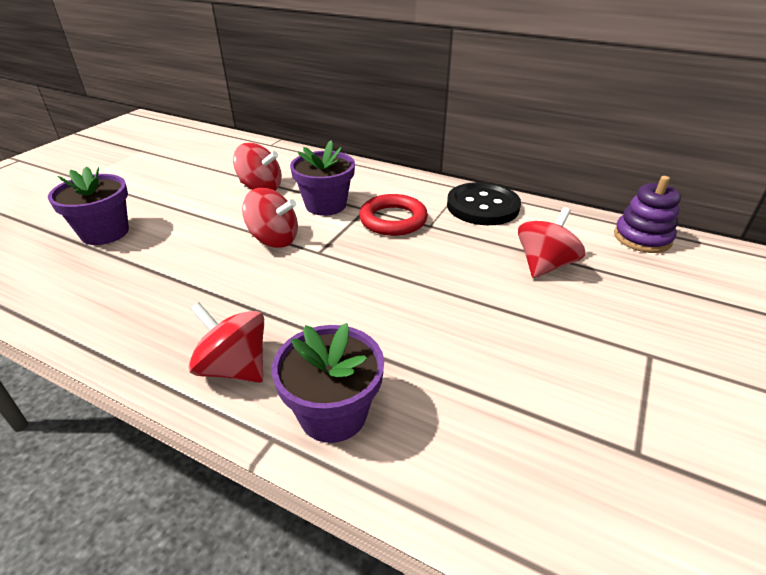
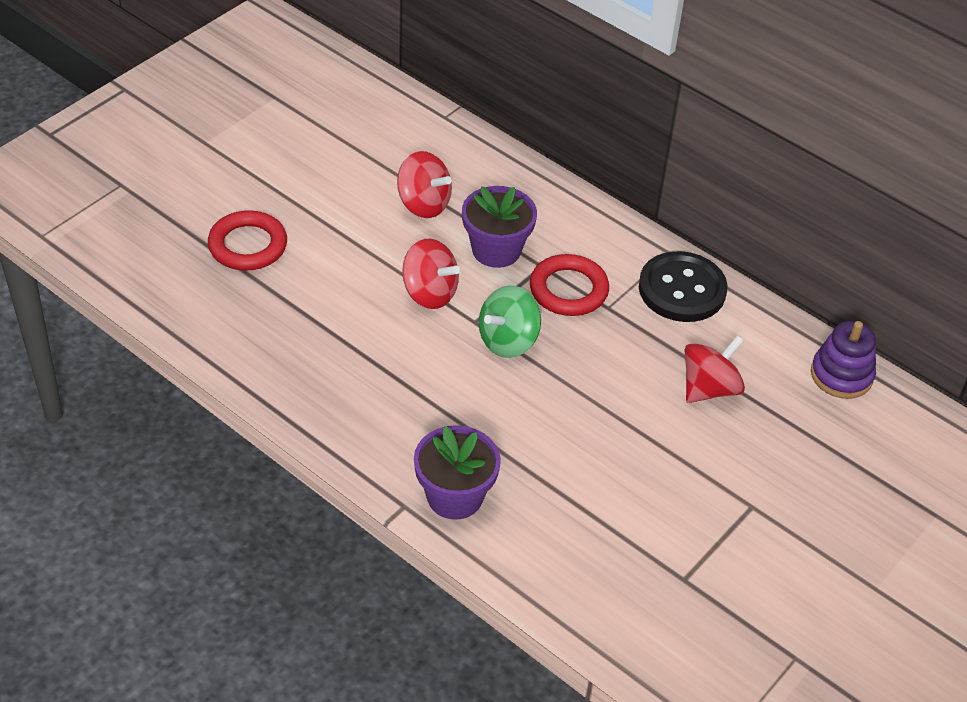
camera: 10 degrees right, 10 degrees up
(105, 232) = (248, 245): purple flower pot -> red ring
(234, 367) = (378, 438): red spinning top -> none
(352, 261) = (508, 341): none -> green spinning top

